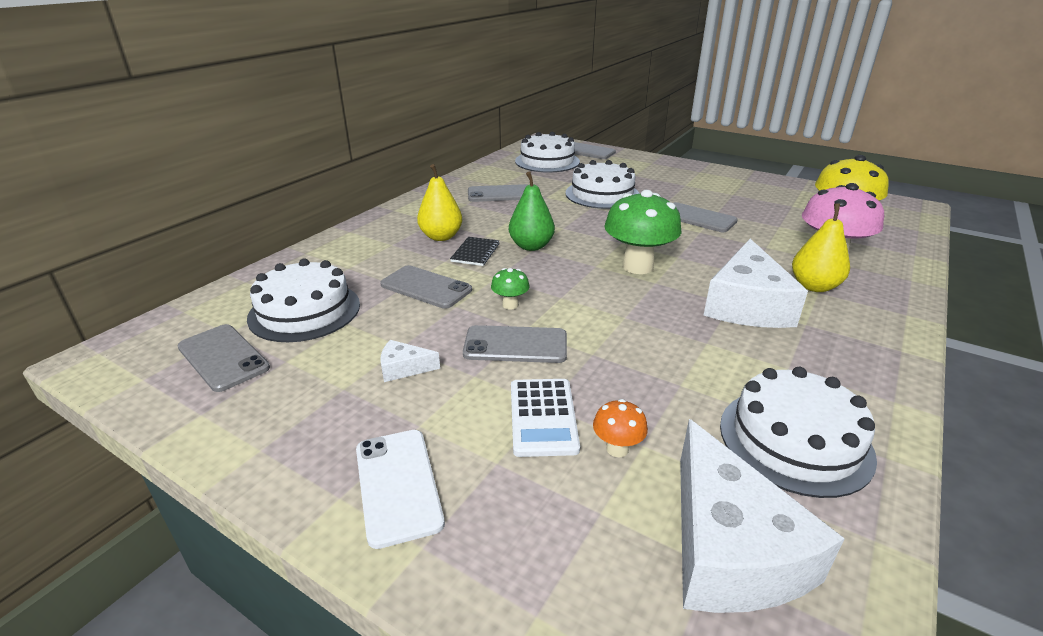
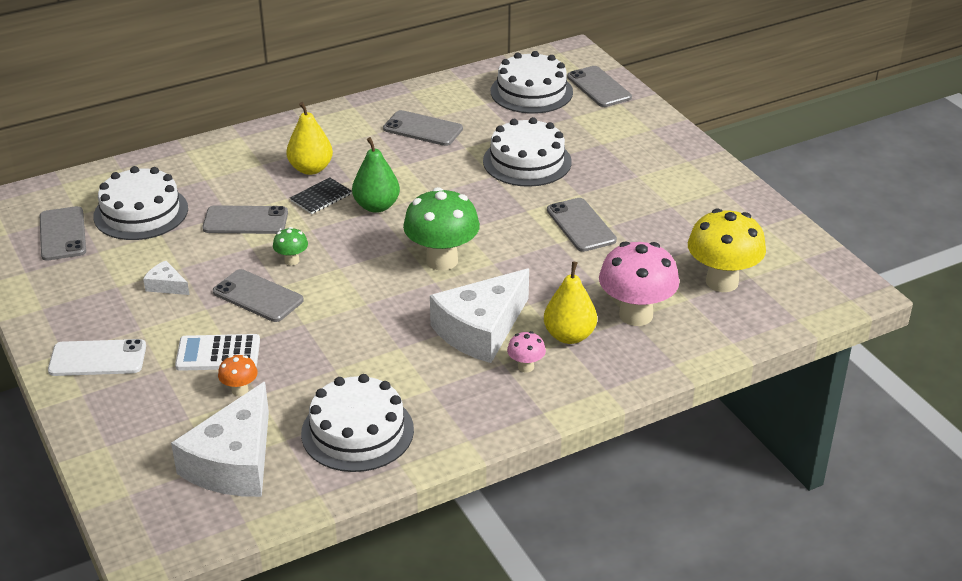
camera: 30 degrees right, 5 degrees up
(398, 485) = (97, 359): white phone -> white phone turned 75 degrees clockwise
(426, 287) = (245, 221): grey phone -> grey phone turned 60 degrees counterclockwise
(543, 417) = (218, 353): white calculator -> white calculator turned 60 degrees clockwise
(826, 320) = (526, 367): none -> pink mushroom

